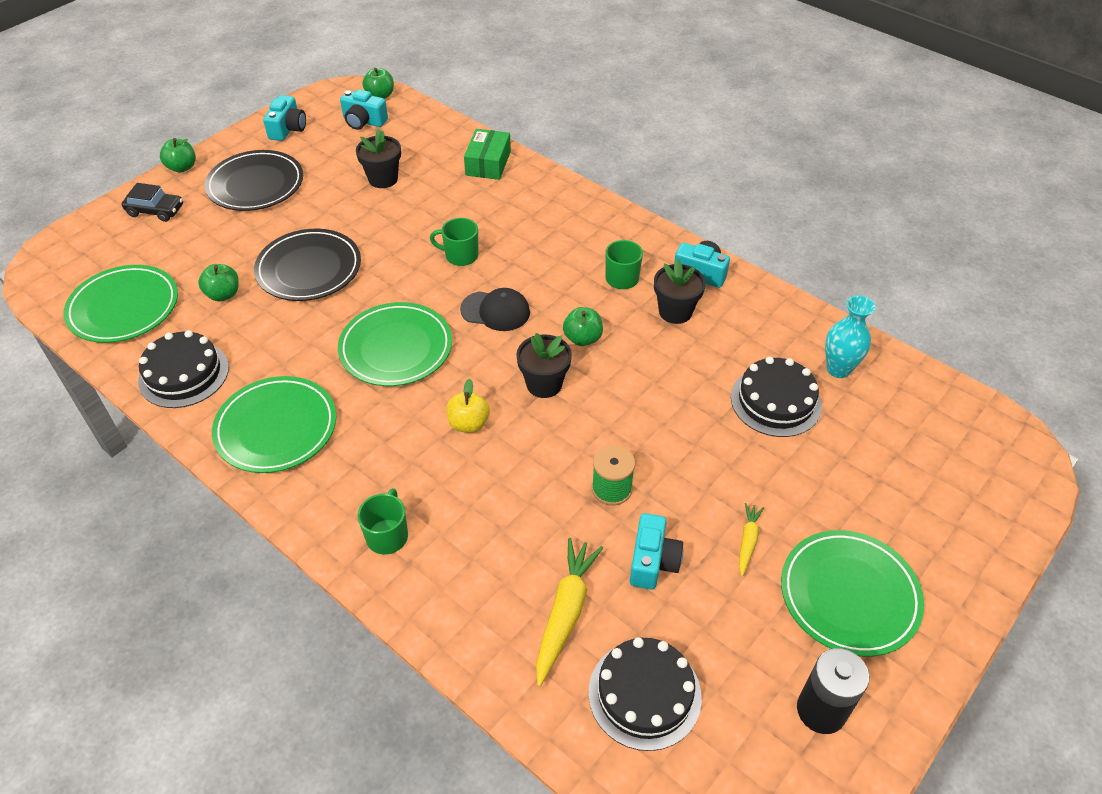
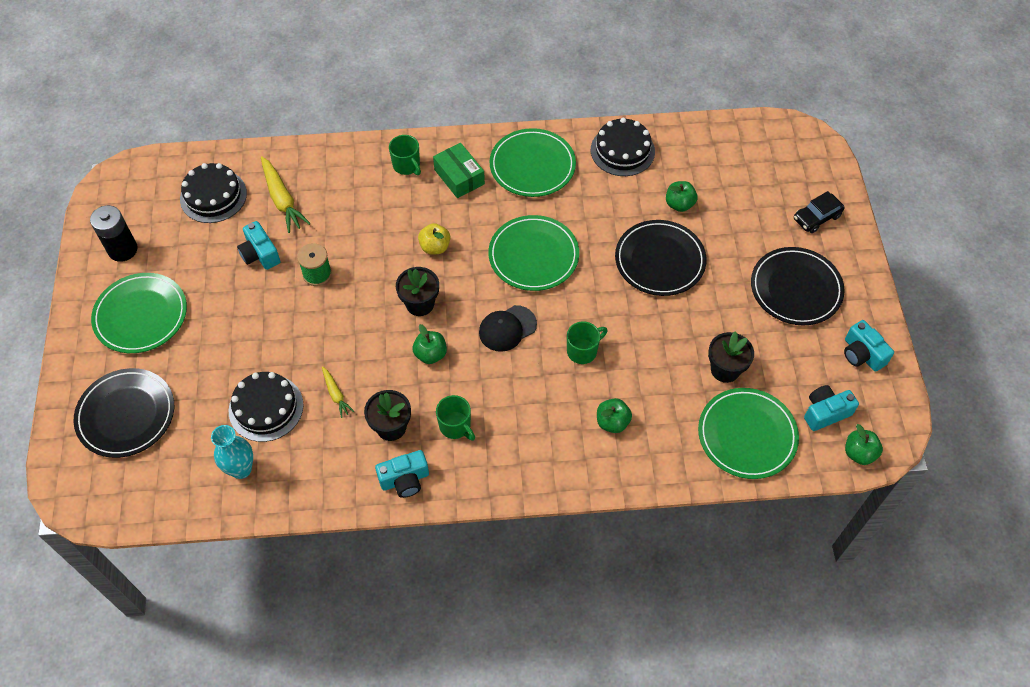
camera: 135 degrees right, 10 degrees up
(124, 307) = (717, 153): green plate -> green plate (747, 435)
(182, 167) = (864, 259): green apple -> green apple (612, 422)
(488, 163) = (676, 454): green box -> green box (459, 177)
(748, 541) = (217, 303): yellow carrot -> yellow carrot (336, 394)
(929, 494) = (126, 415): none -> black plate

